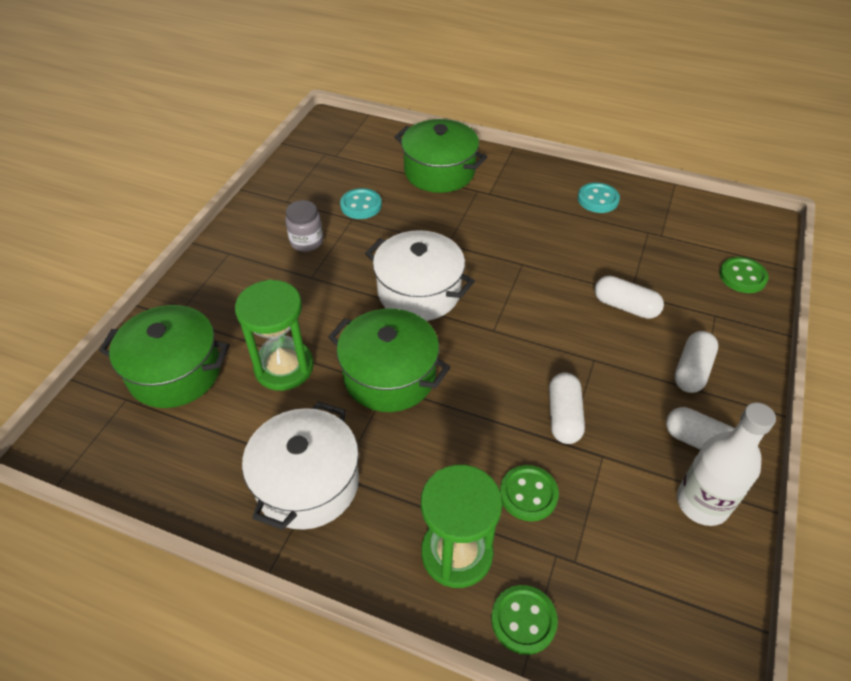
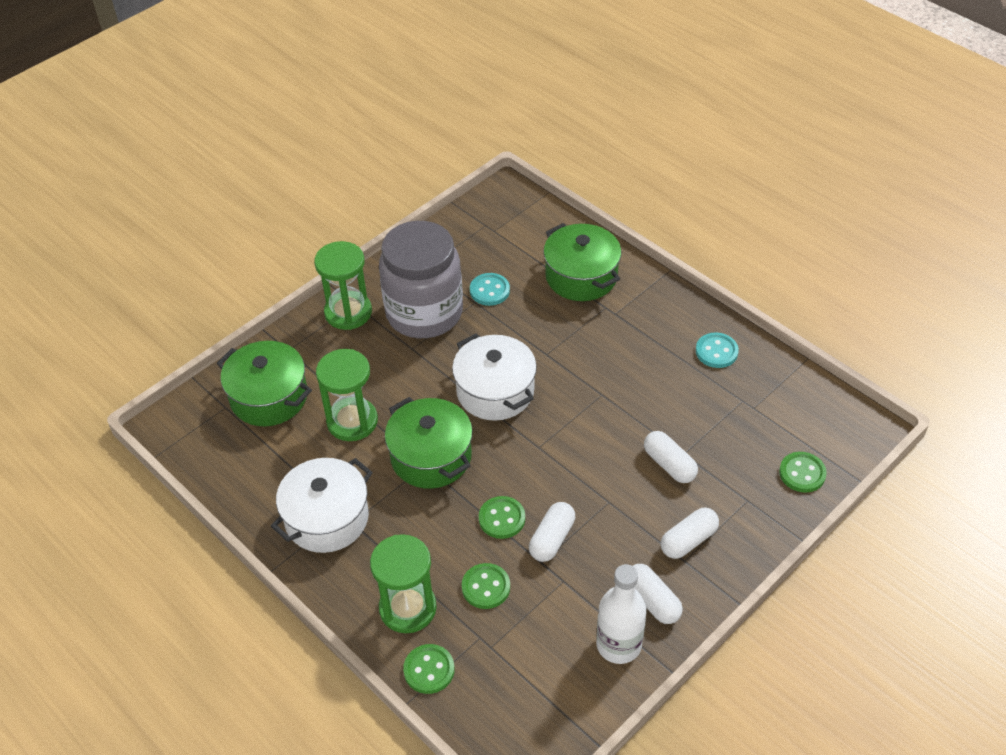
camera: 25 degrees right, 0 degrees up
(226, 263) = (348, 312): none -> green hourglass
(306, 241) = (424, 313): grey jar -> grey jar, size x2.46
(500, 414) = (502, 518): none -> green button

